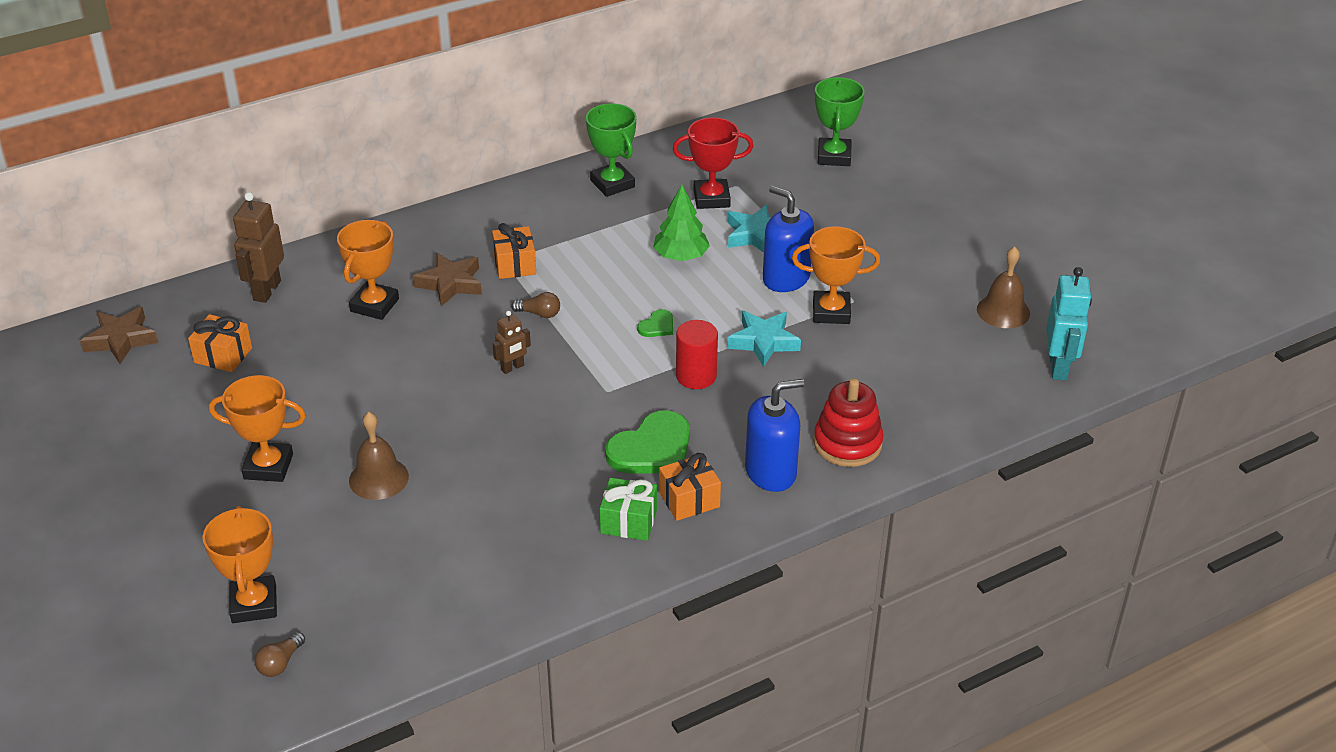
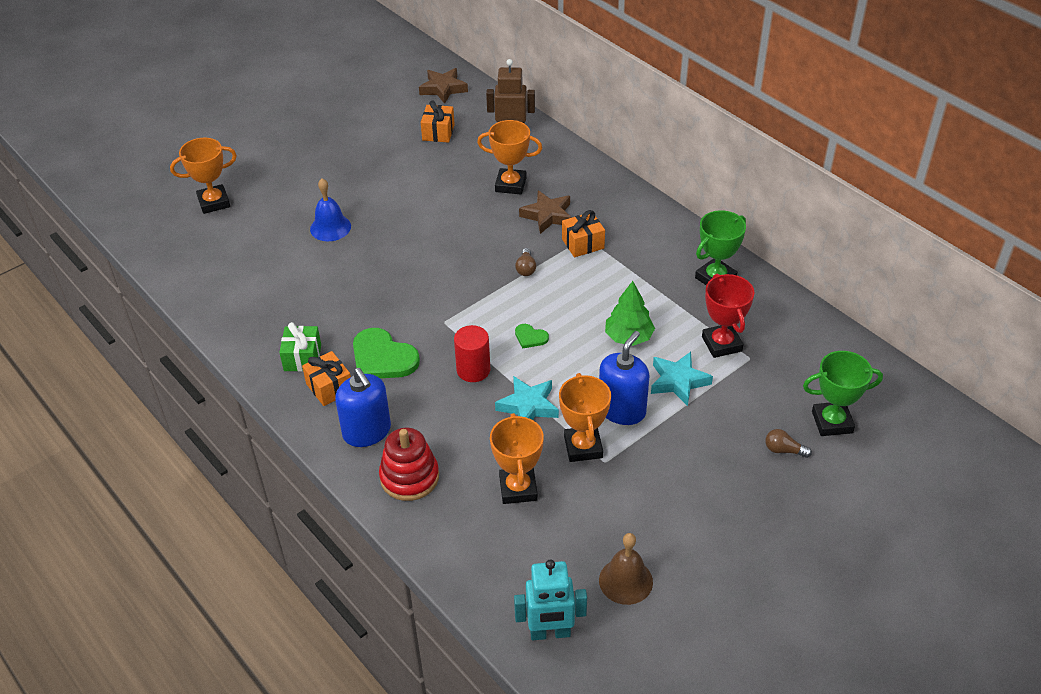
camera: 80 degrees right, 5 degrees up
(268, 466) = (334, 178): orange trophy -> orange trophy (518, 488)
(280, 663) = (166, 224): brown light bulb -> brown light bulb (783, 450)
(378, 478) = (330, 227): brown bell -> blue bell
(512, 368) = (458, 267): brown robot -> none

